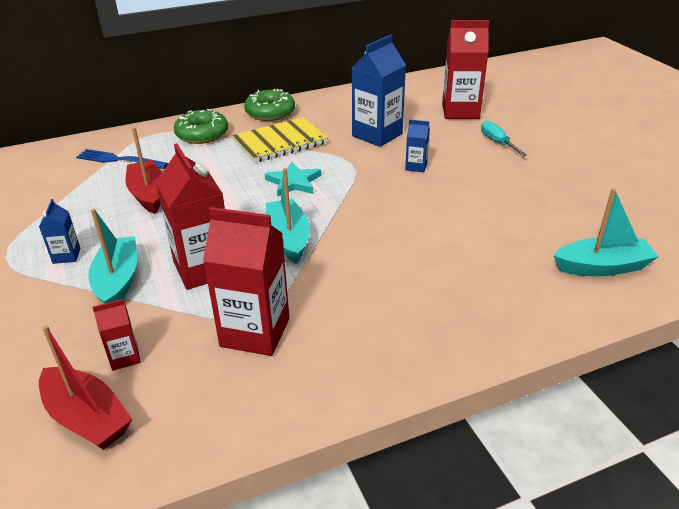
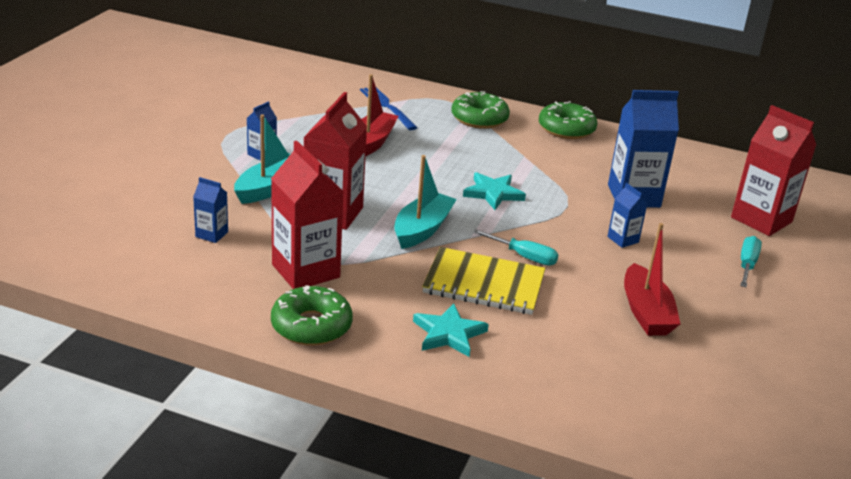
camera: 40 degrees right, 5 degrees down
(87, 418) = (150, 252): red boat -> red boat (646, 312)
(125, 357) = (211, 234): red carton -> blue carton
(280, 142) = (534, 157): yellow notebook -> yellow notebook (484, 284)
(331, 376) = (311, 326): none -> green donut
(382, 215) = (524, 257): none -> turquoise screwdriver
(428, 306) = (449, 333): none -> turquoise star
(602, 267) = (649, 406): turquoise boat -> none

